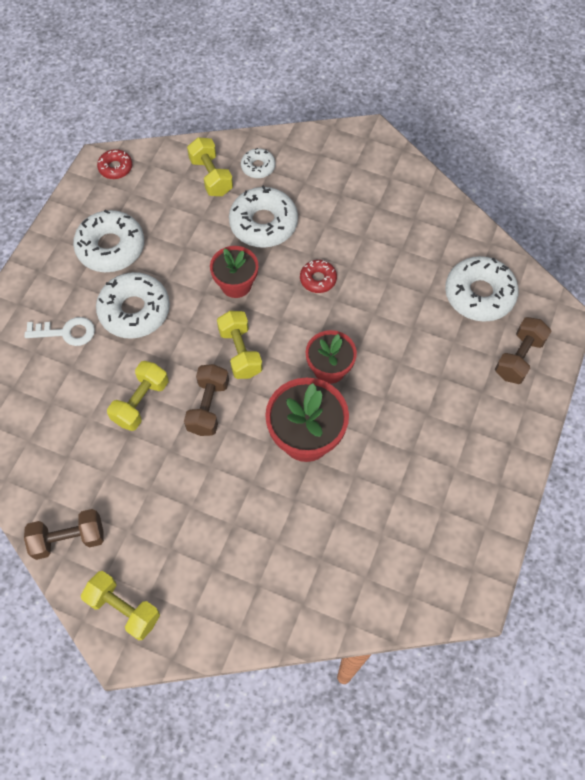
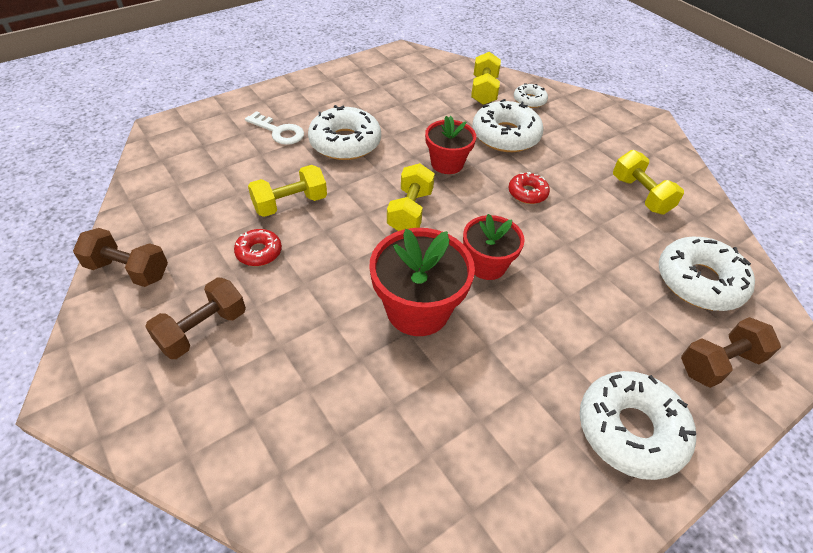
camera: 30 degrees right, 15 degrees down
(111, 247) = (364, 98): white donut -> white donut (630, 430)
(115, 168) = (411, 58): red donut -> red donut (259, 252)
(124, 608) = (109, 358): yellow dumbbell -> yellow dumbbell (640, 195)
(208, 407) = (345, 236): brown dumbbell -> brown dumbbell (203, 329)

